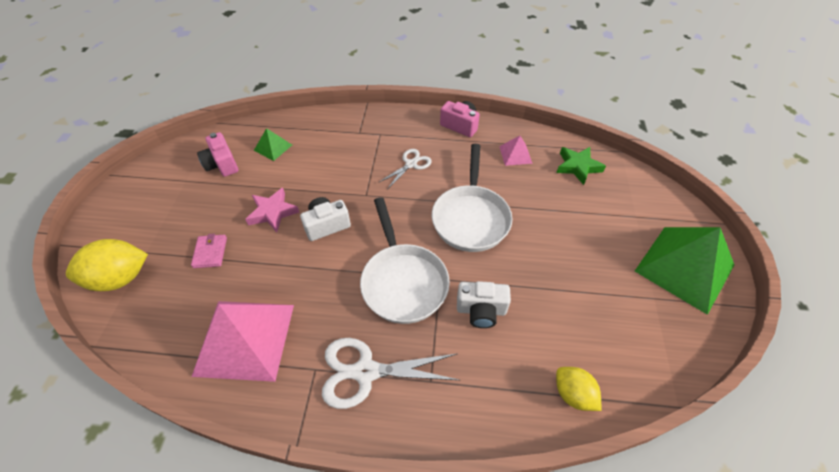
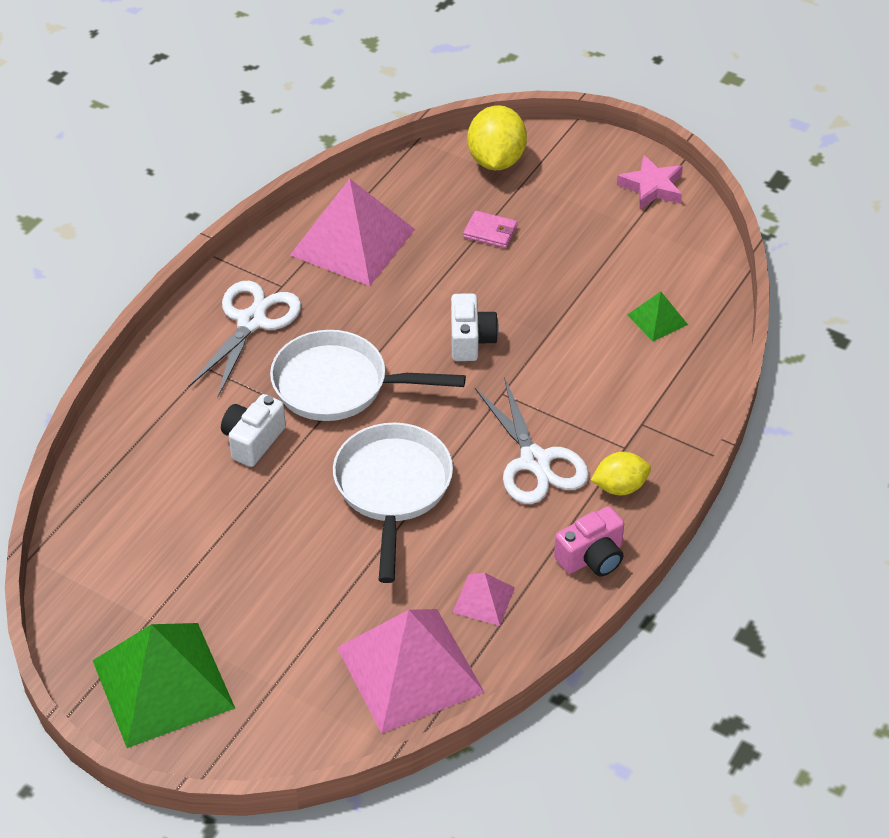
camera: 115 degrees right, 5 degrees down
(222, 164) = (647, 262): pink camera -> none
(273, 212) = (524, 295): pink star -> pink star (652, 187)
(411, 164) = (535, 461): white scissors -> white scissors, size x1.67
(471, 218) = (392, 489): white pan -> white pan turned 60 degrees clockwise
(573, 394) = (109, 474): yellow lemon -> yellow lemon (620, 487)
(578, 167) = (410, 669): green star -> pink pyramid

